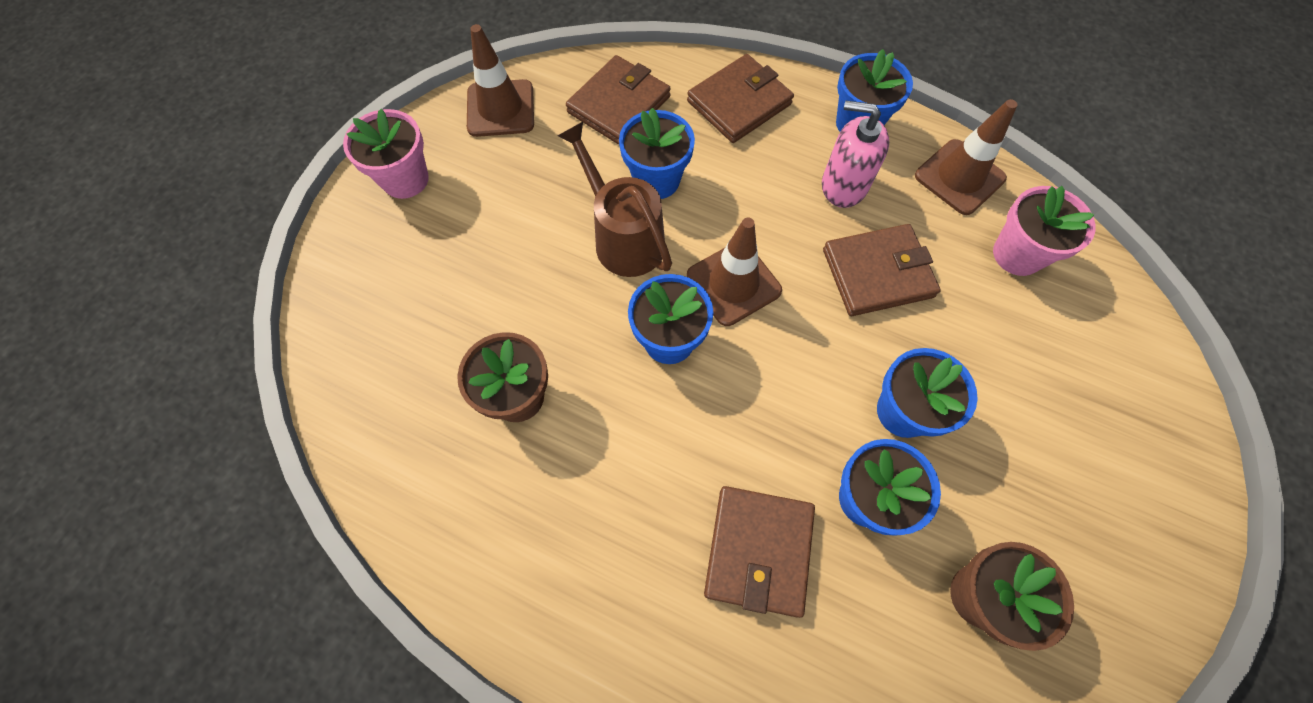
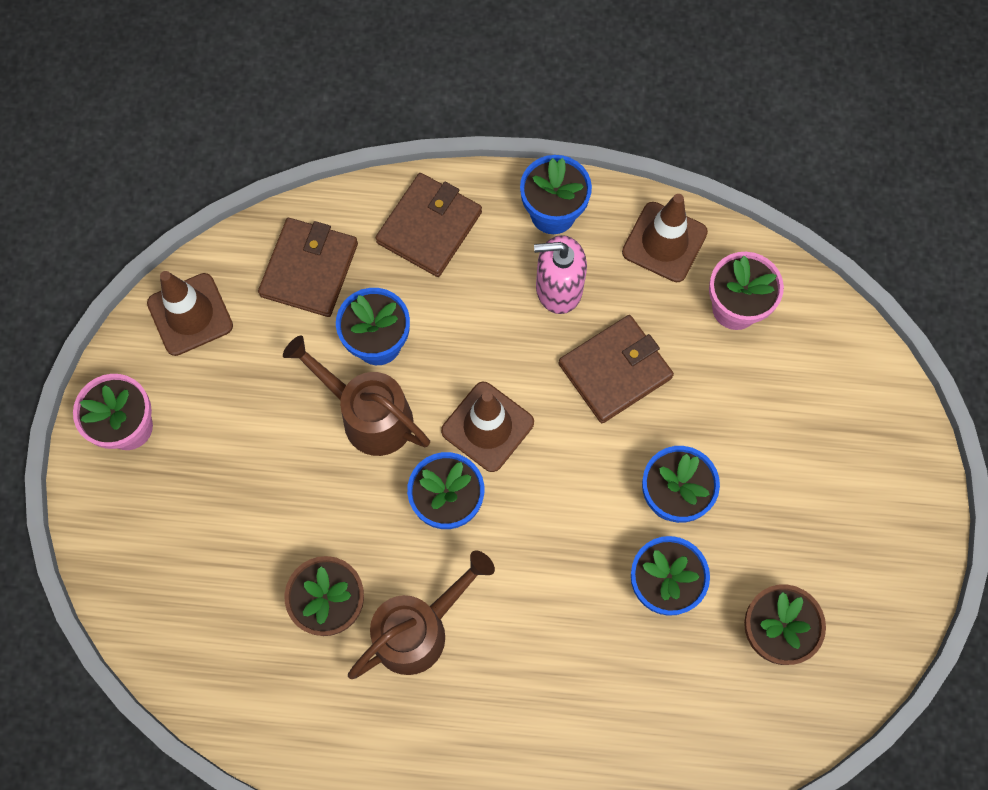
camera: 20 degrees left, 5 degrees up
(594, 451) = (419, 628): none -> brown watering can
(758, 551) = (586, 661): brown wallet -> none

